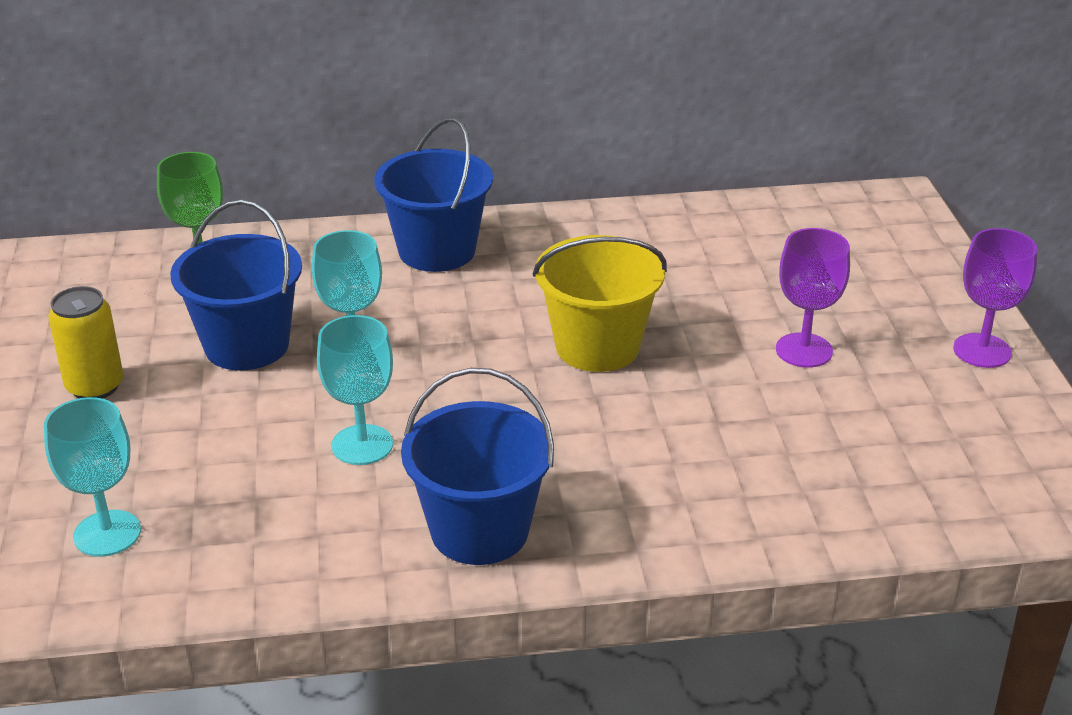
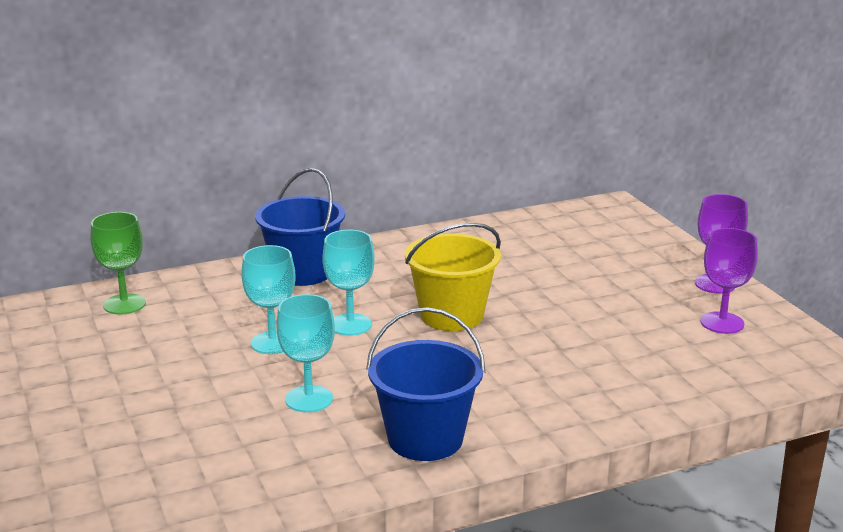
camera: 15 degrees left, 10 degrees down
(95, 386) = (76, 391): yellow can -> none
(107, 533) = (135, 485): turquoise goblet -> turquoise goblet (350, 325)
(247, 345) = (186, 349): blue bucket -> none
(804, 350) = (597, 299): purple goblet -> purple goblet (722, 323)

